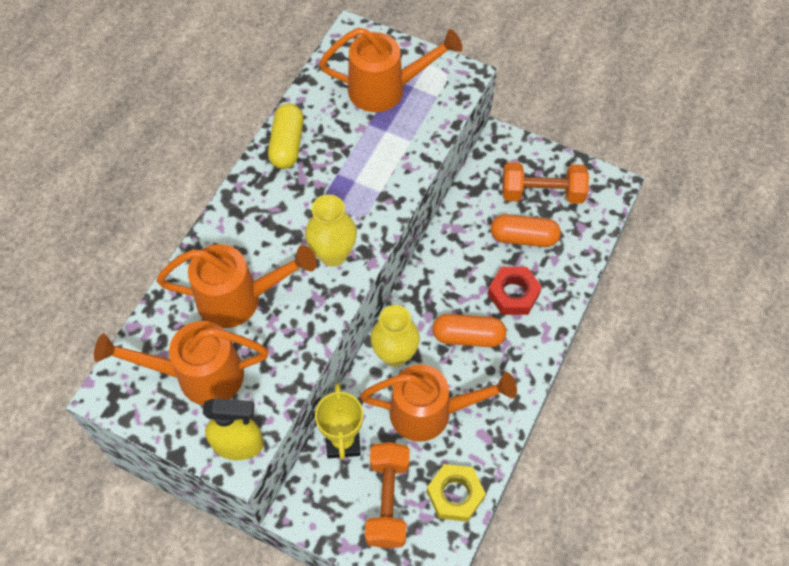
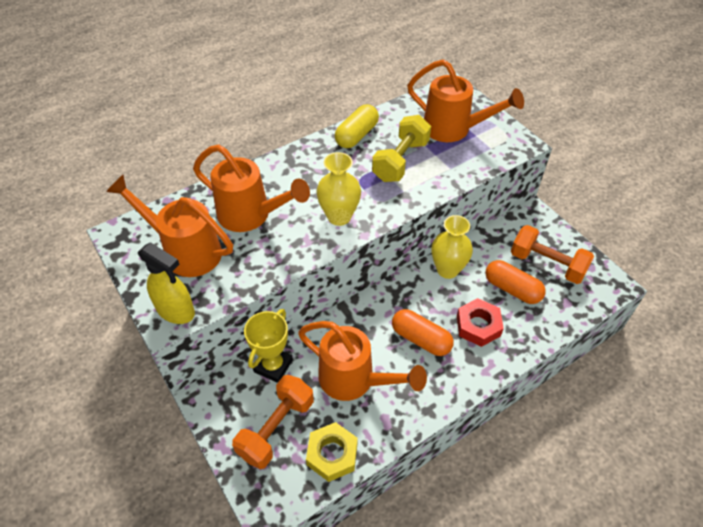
camera: 30 degrees right, 10 degrees down
(354, 156) = (400, 161): none -> yellow dumbbell
(395, 354) = (354, 324): yellow vase -> yellow vase (447, 270)

